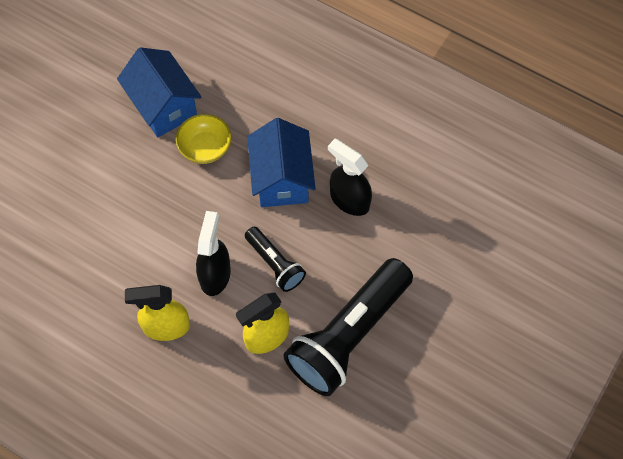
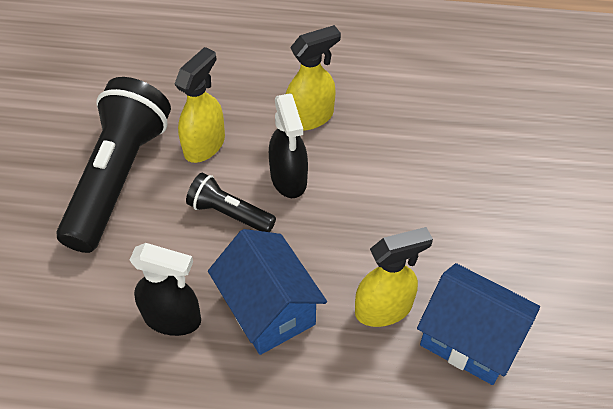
camera: 155 degrees right, 10 degrees down
(205, 147) = (384, 309): yellow bowl -> yellow spray bottle

